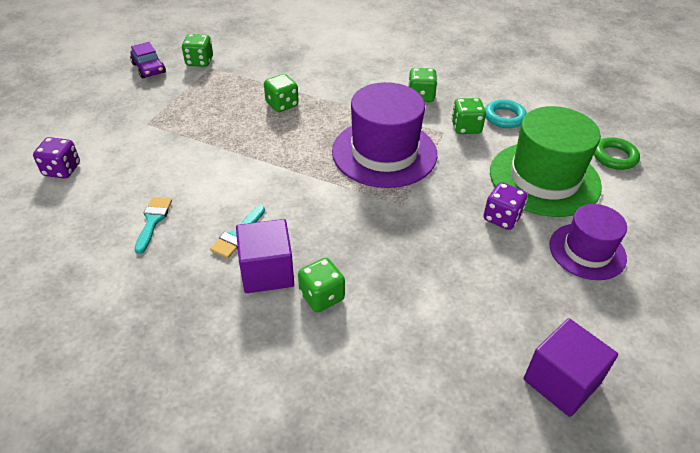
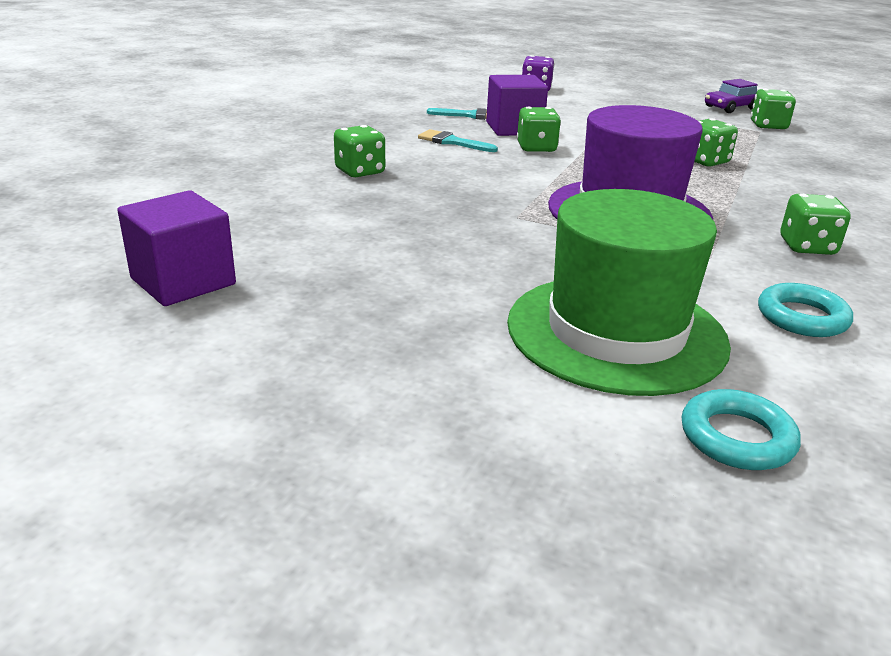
camera: 90 degrees right, 15 degrees down
(267, 272) = (398, 152): purple cube -> purple cube (514, 128)
(466, 127) = (737, 276): green dice -> green dice (536, 148)
(502, 218) = (499, 280): purple dice -> none
(587, 251) = (421, 343): purple hat -> none
(614, 157) = (737, 437): green ring -> turquoise ring

